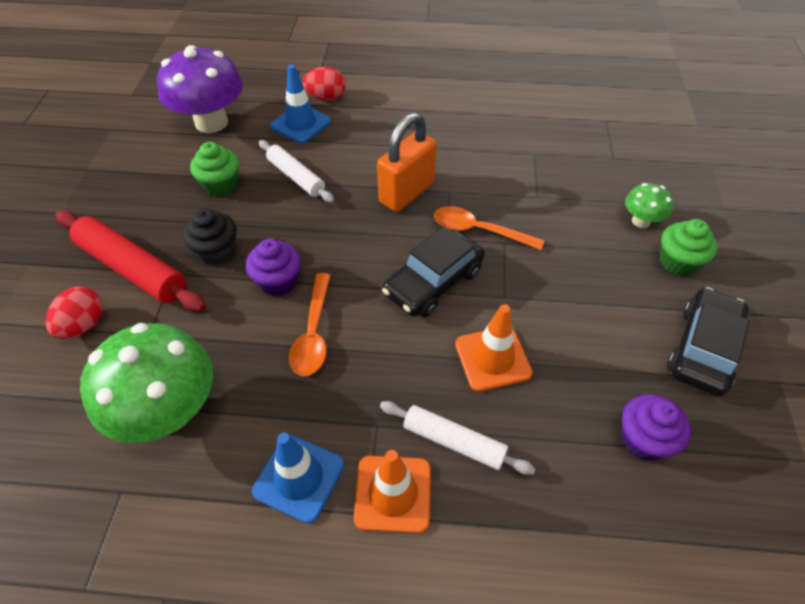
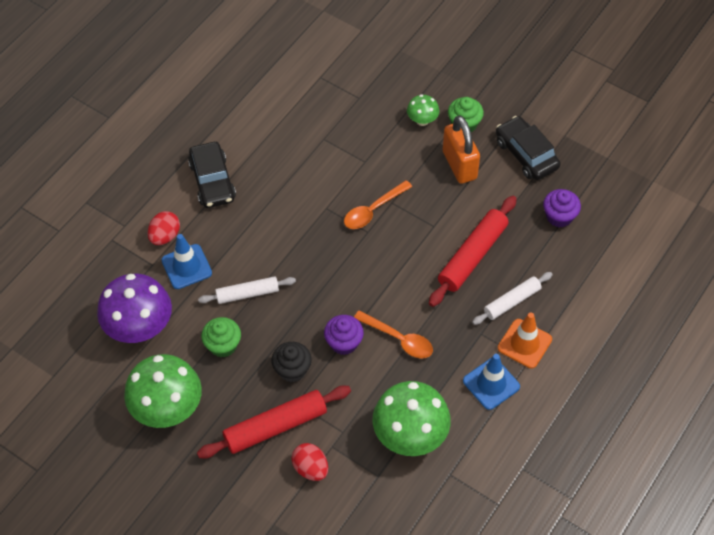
camera: 60 degrees left, 5 degrees up
(124, 177) = (168, 408): none -> green mushroom
(407, 193) = (311, 233): orange padlock -> orange padlock (459, 165)
(433, 282) = (399, 257): black car -> black car (212, 181)
(492, 358) = (472, 256): orange traffic cone -> red rolling pin

